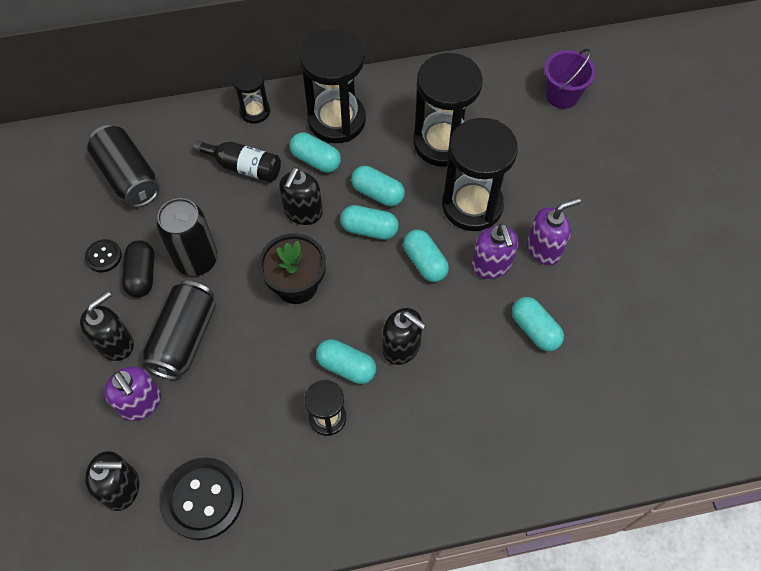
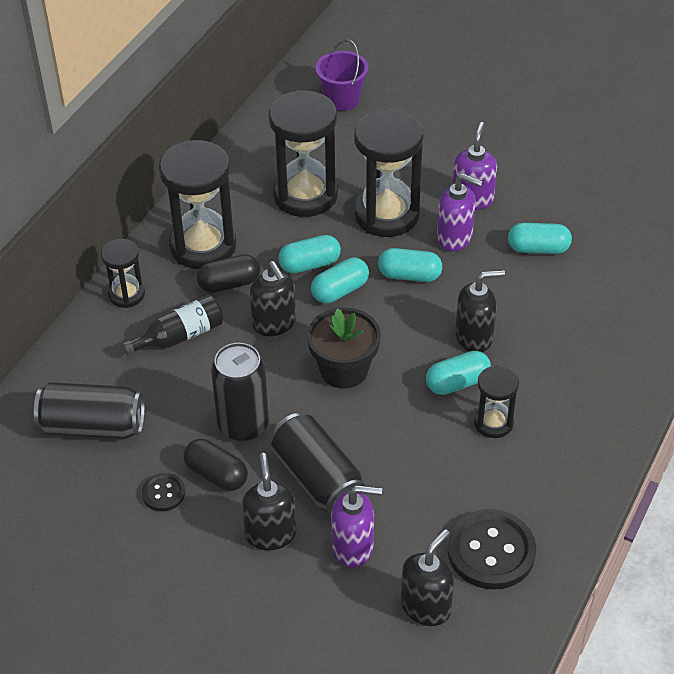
camera: 50 degrees left, 15 degrees down
(316, 160) = (229, 284): turquoise capsule -> black capsule

